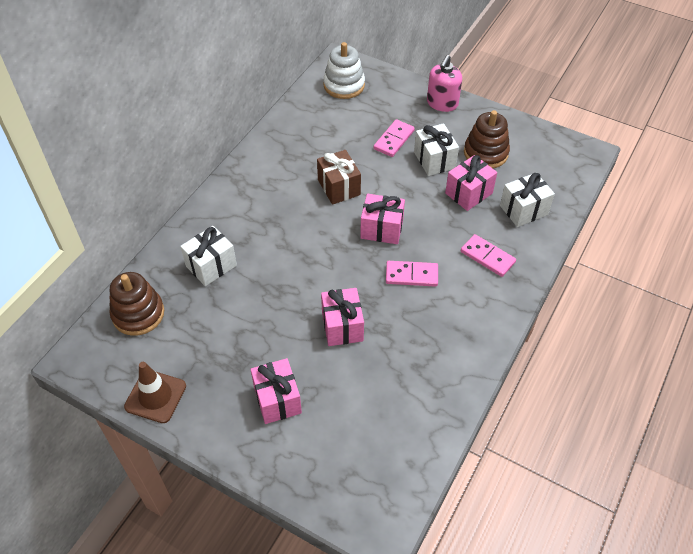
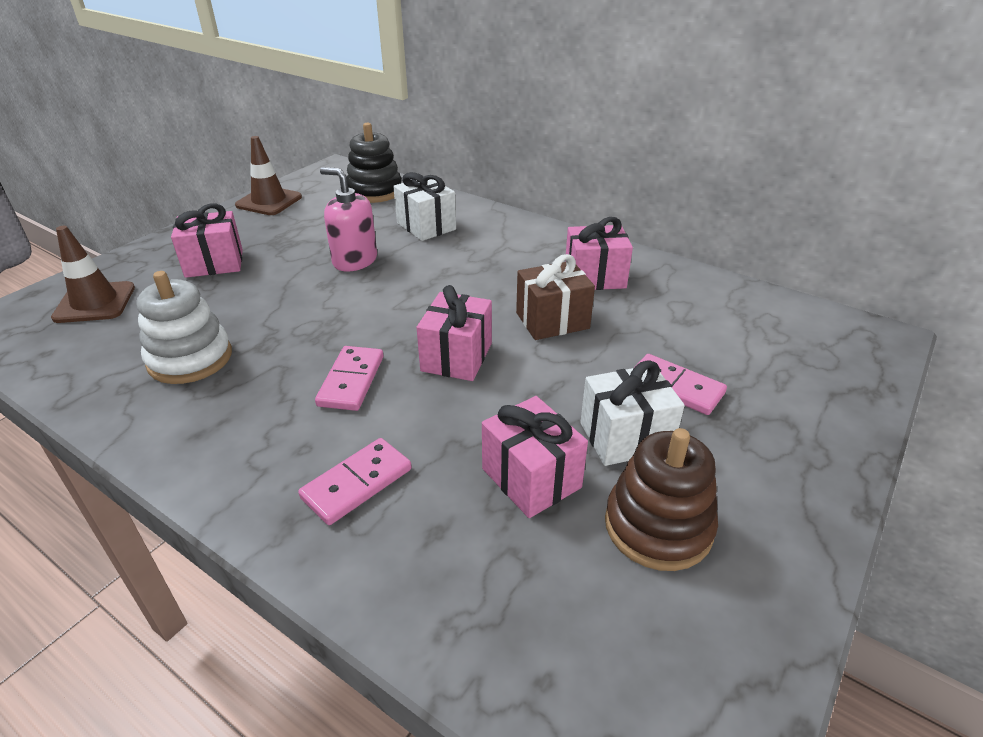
camera: 95 degrees right, 15 degrees down
(138, 314) = (375, 191): brown stacking toy -> black stacking toy
(342, 326) = (290, 311): pink gift -> pink gift (595, 277)
(344, 85) = (811, 338): white stacking toy -> white stacking toy (190, 359)
(344, 463) = (95, 303): none -> brown traffic cone
(442, 103) = (811, 469): pink soap dispenser -> pink soap dispenser (354, 260)
(523, 210) = (472, 570): white gift -> none

